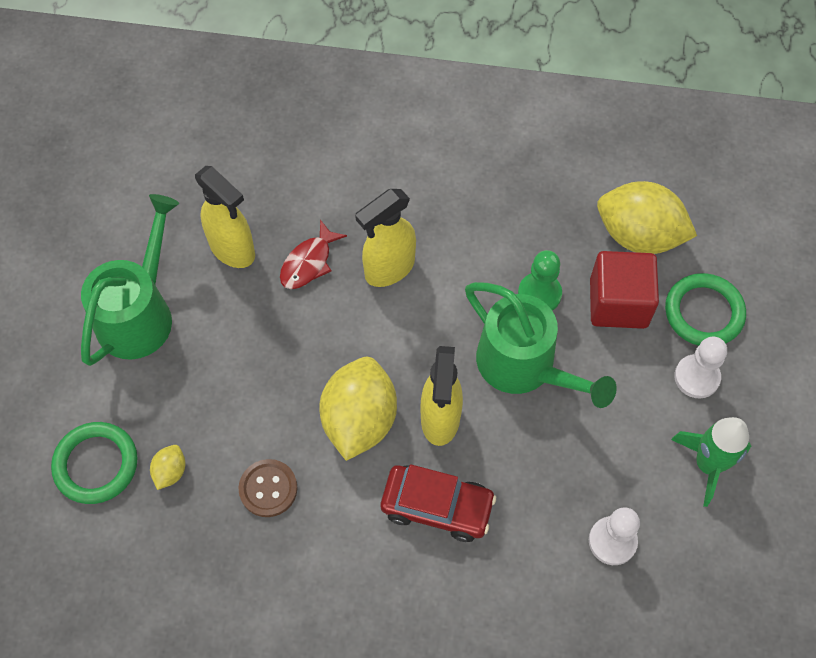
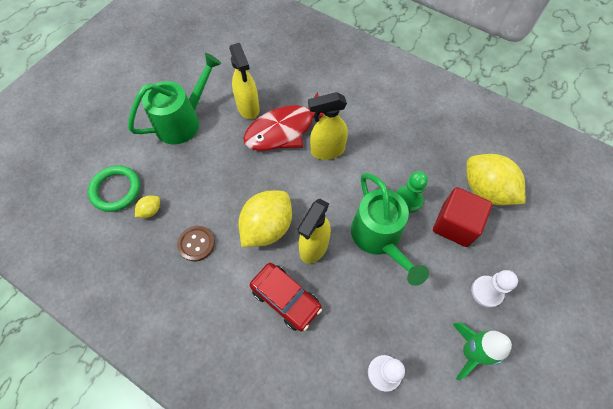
camera: 25 degrees right, 0 degrees up
(309, 262) = (284, 130): red fish -> red fish, size x1.89
(704, 312) = (508, 253): green ring -> none

